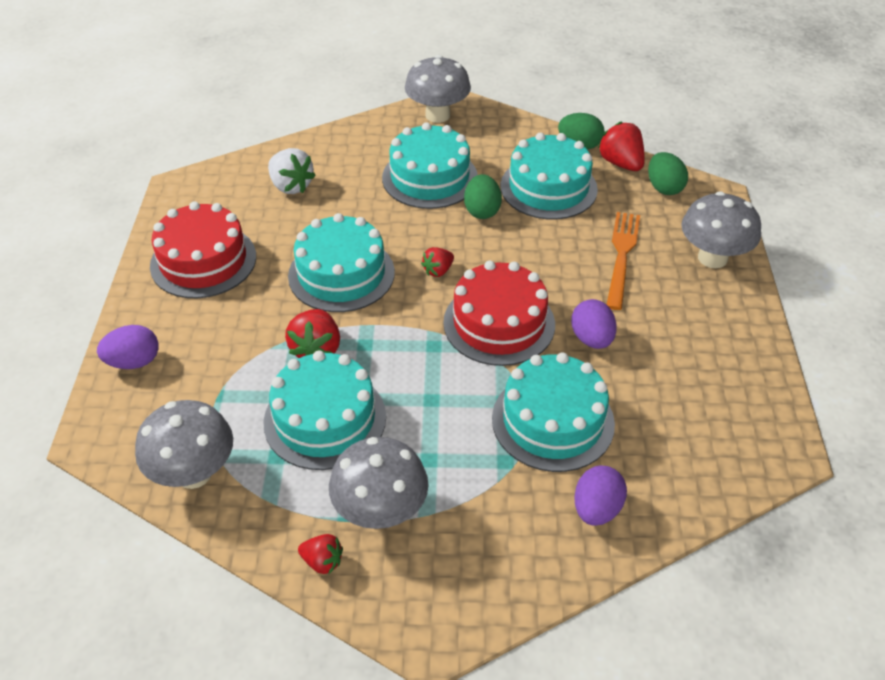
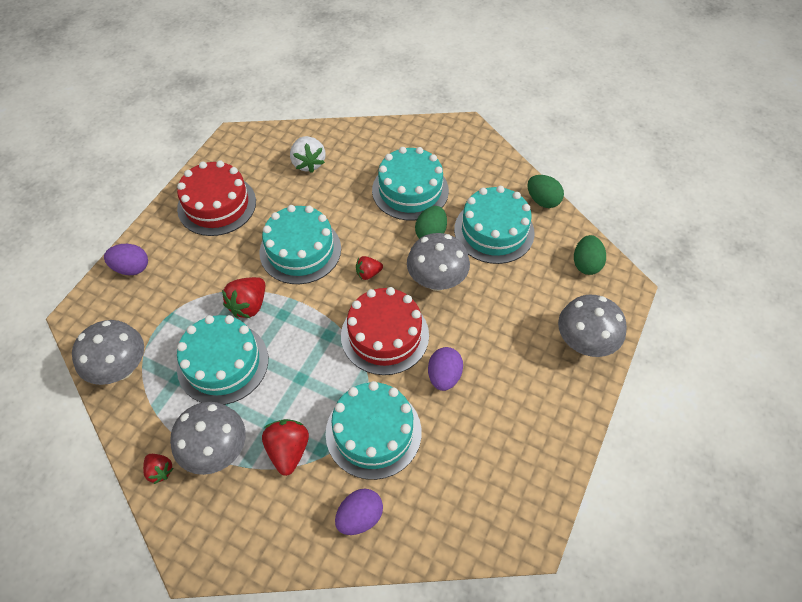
camera: 25 degrees right, 10 degrees up
(437, 115) = (449, 136): grey mushroom -> grey mushroom (436, 281)
(621, 163) = (565, 229): red strawberry -> red strawberry (288, 451)
(622, 255) = (513, 313): orange fork -> none

